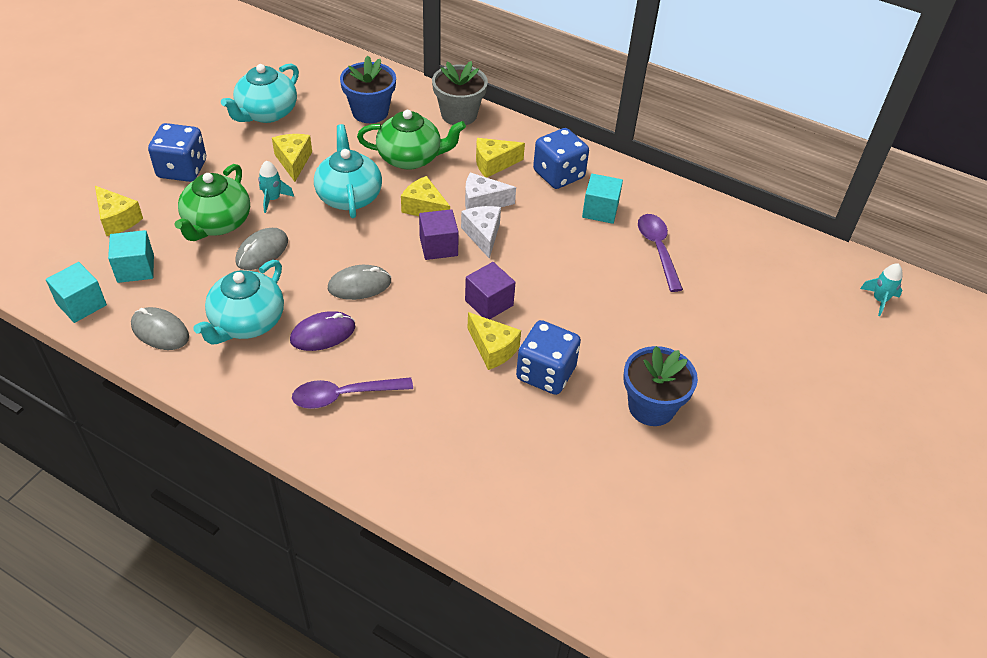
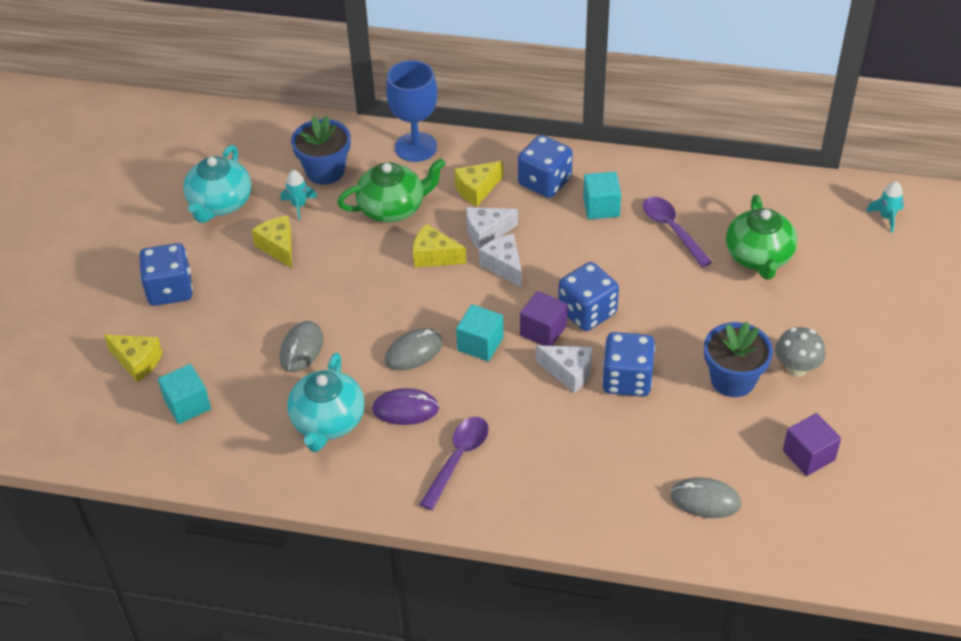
camera: 15 degrees left, 0 degrees up
(81, 304) = (156, 456): turquoise cube -> turquoise cube (480, 344)
(160, 331) = (250, 457): grey mouse -> grey mouse (705, 500)
(217, 223) = (240, 334): green teapot -> green teapot (758, 257)
(273, 199) = (280, 292): turquoise rocket -> turquoise rocket (299, 205)
(323, 333) = (405, 409): purple mouse -> purple mouse turned 45 degrees clockwise
(345, 395) = (458, 459): purple spoon -> purple spoon turned 150 degrees clockwise
(349, 196) = (354, 266): turquoise teapot -> none
(438, 246) = (468, 290): purple cube -> purple cube (808, 455)
(459, 114) = (416, 147): grey flower pot -> blue goblet
(493, 349) = (568, 372): yellow cheese -> white cheese
(539, 299) = (587, 312): none -> blue dice
(722, 416) = (796, 368): none -> grey mushroom

